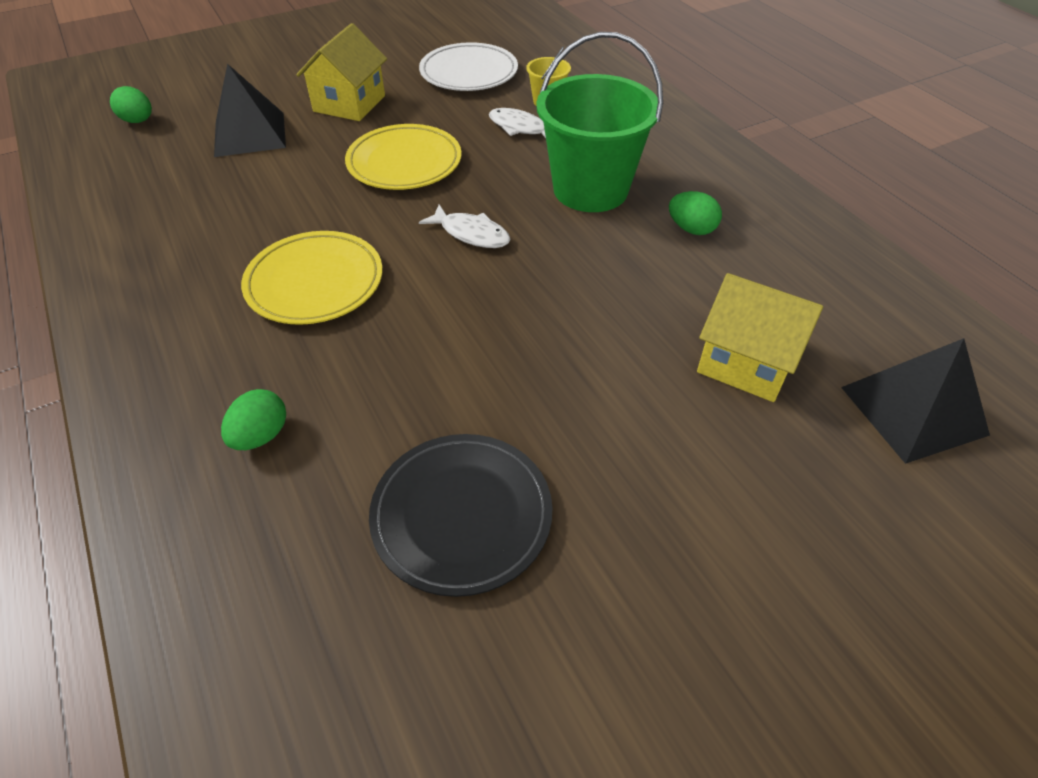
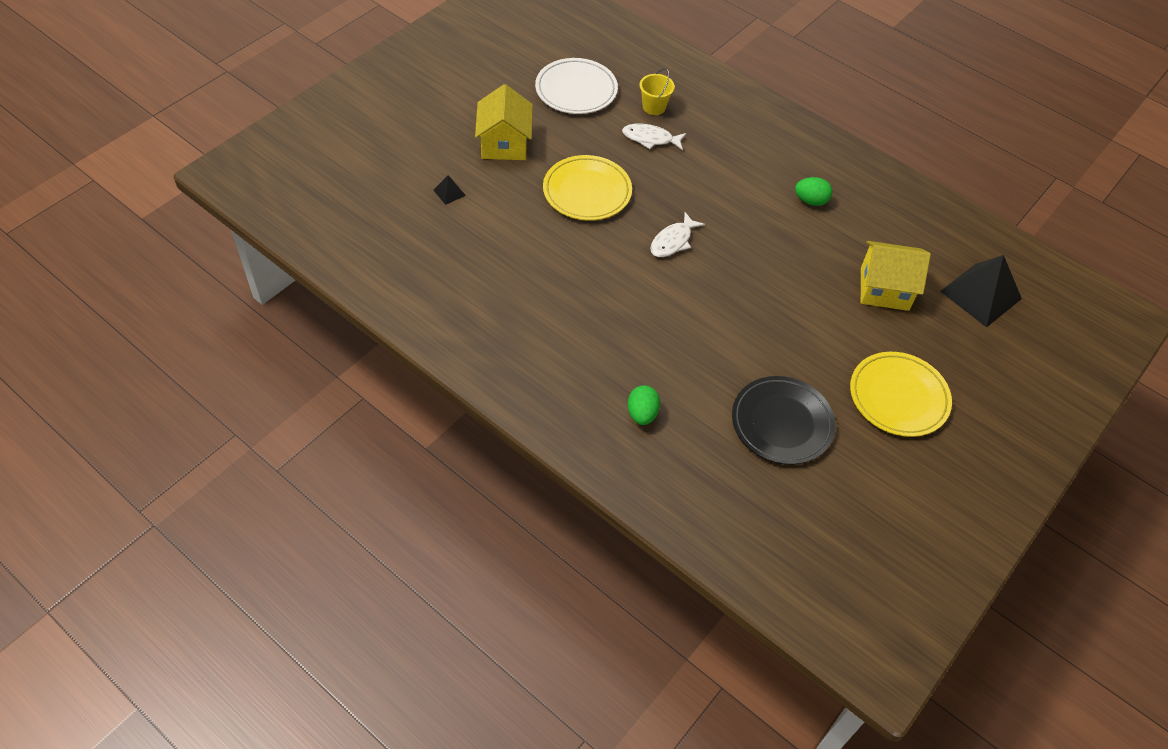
camera: 25 degrees left, 5 degrees up
(138, 121) = (347, 201): green egg -> none
(250, 134) = (449, 192): black pyramid -> black pyramid, size x0.43
(315, 282) = (596, 306): yellow plate -> yellow plate (898, 397)
(471, 234) = (673, 241): white fish -> white fish turned 120 degrees clockwise
(590, 189) = (730, 184): green bucket -> none

